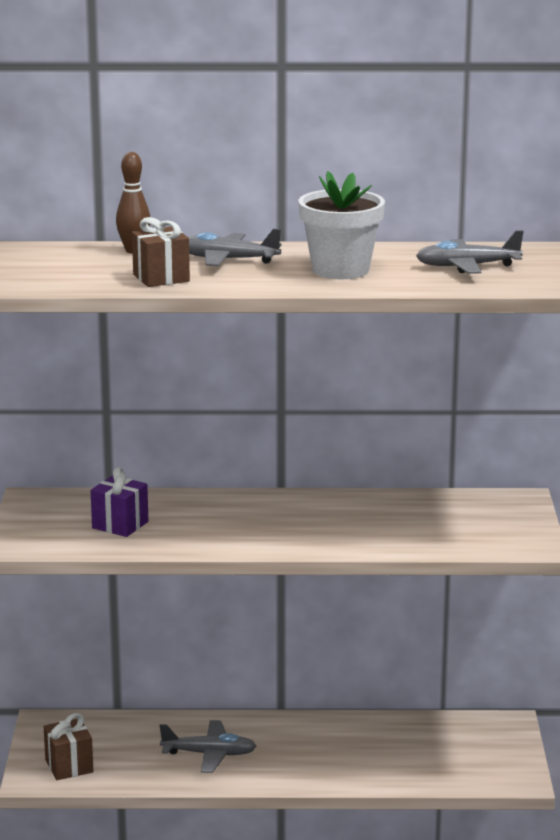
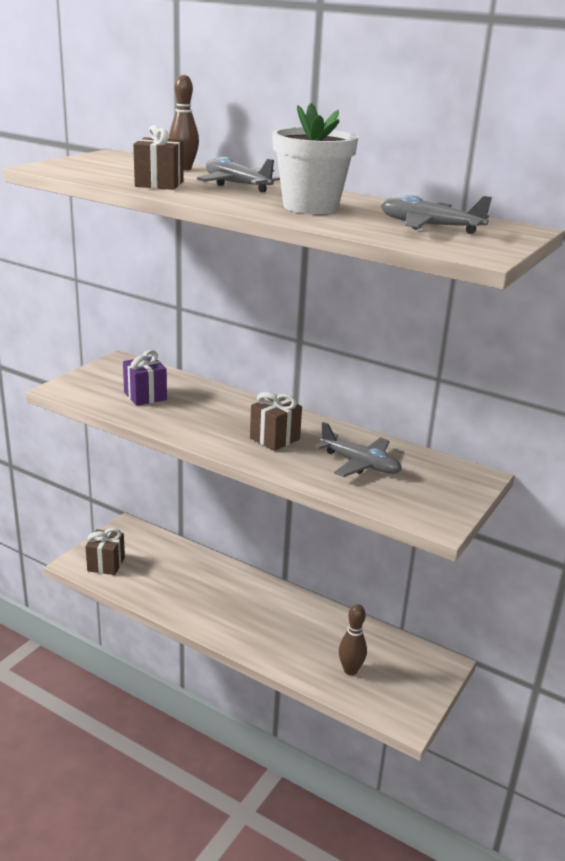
camera: 30 degrees right, 5 degrees up
(209, 754) = (200, 594): grey plane -> grey plane (360, 464)
(307, 524) = (274, 439): none -> brown gift
(431, 761) = (350, 670): none -> brown bowling pin

